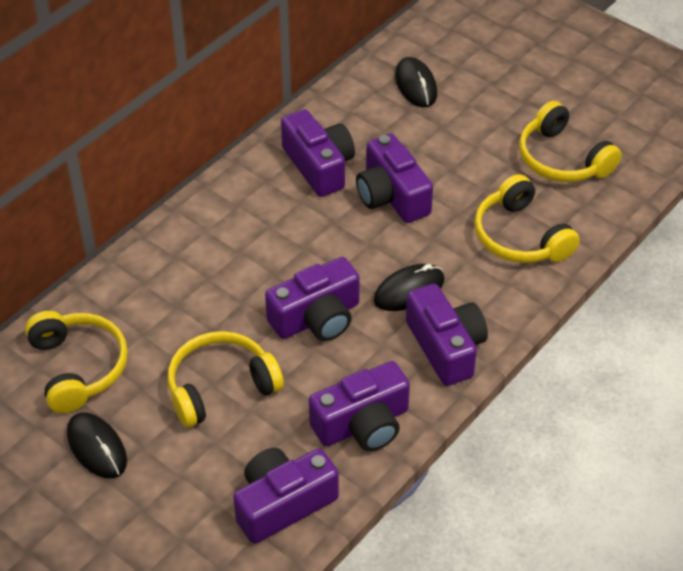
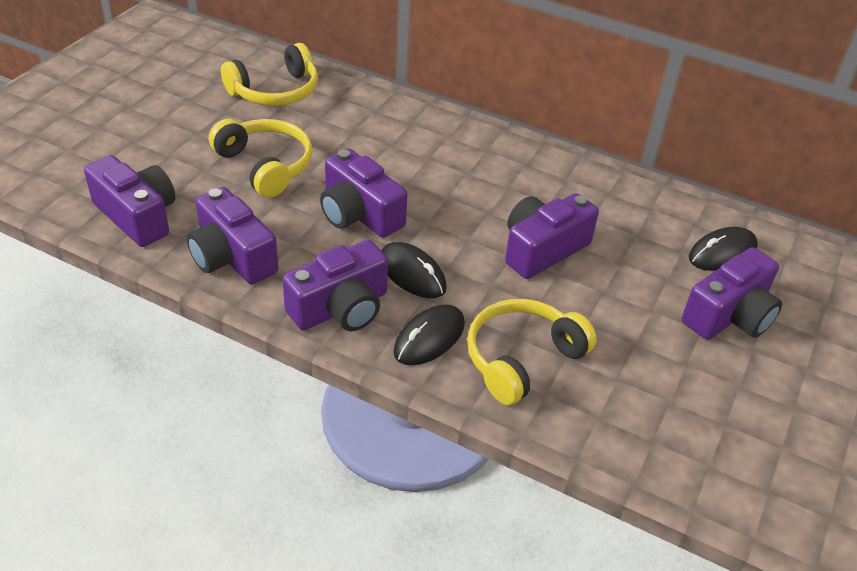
camera: 75 degrees right, 5 degrees down
(97, 447) = (194, 111): black mouse -> black mouse (429, 338)
(319, 166) = (562, 195): purple camera -> purple camera (729, 315)
(562, 159) = (670, 391): yellow headphones -> none

